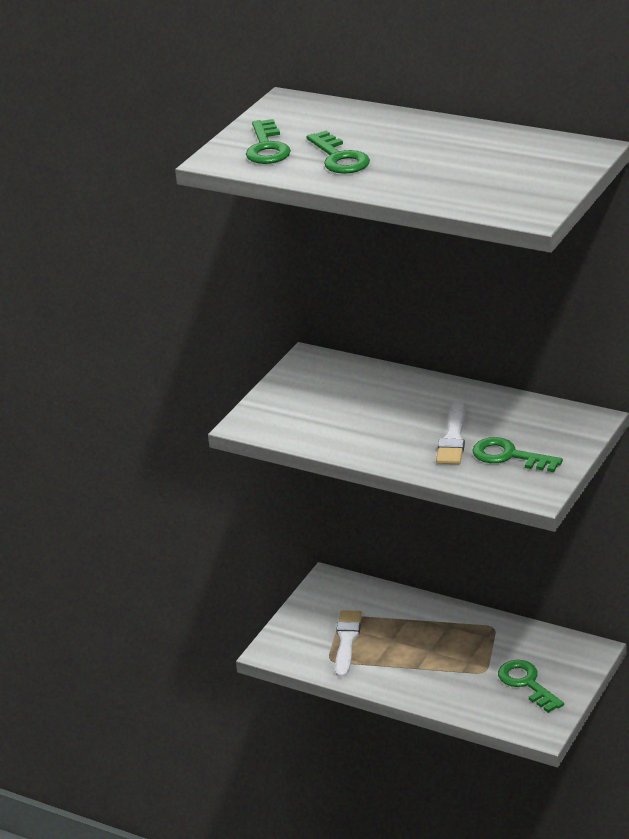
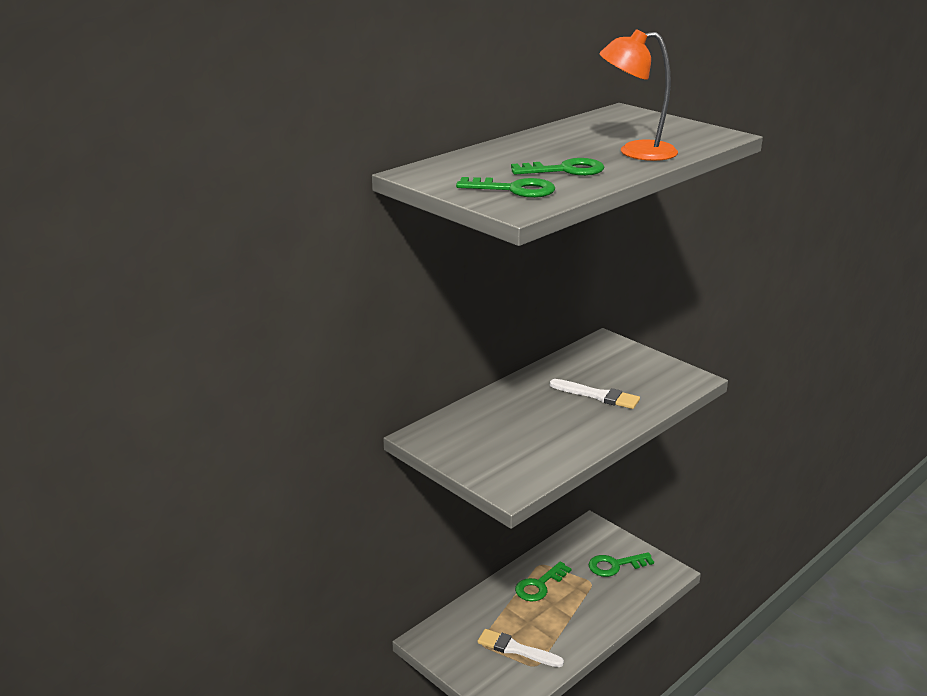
camera: 75 degrees left, 5 degrees down
(426, 179) = (635, 152): none -> orange lamp
(509, 456) = (637, 379): green key -> green key (539, 585)

